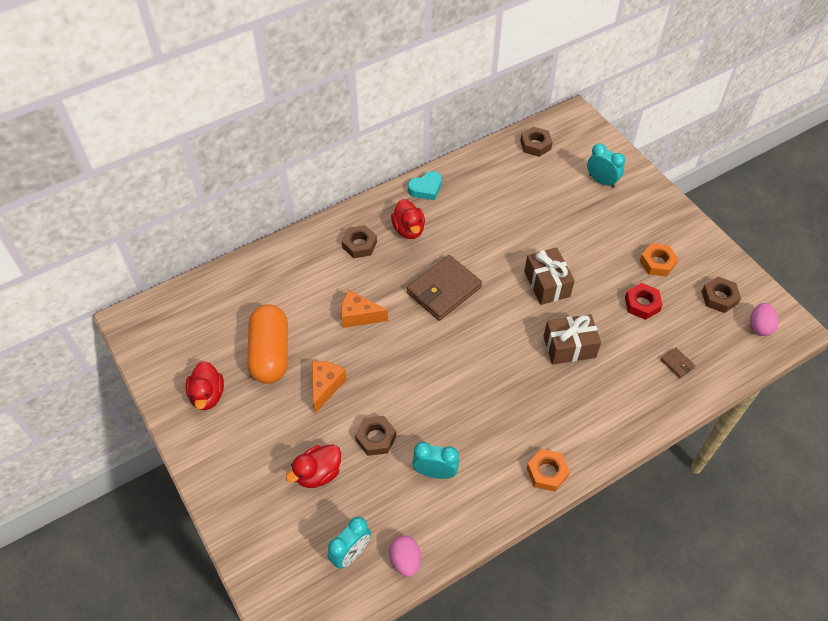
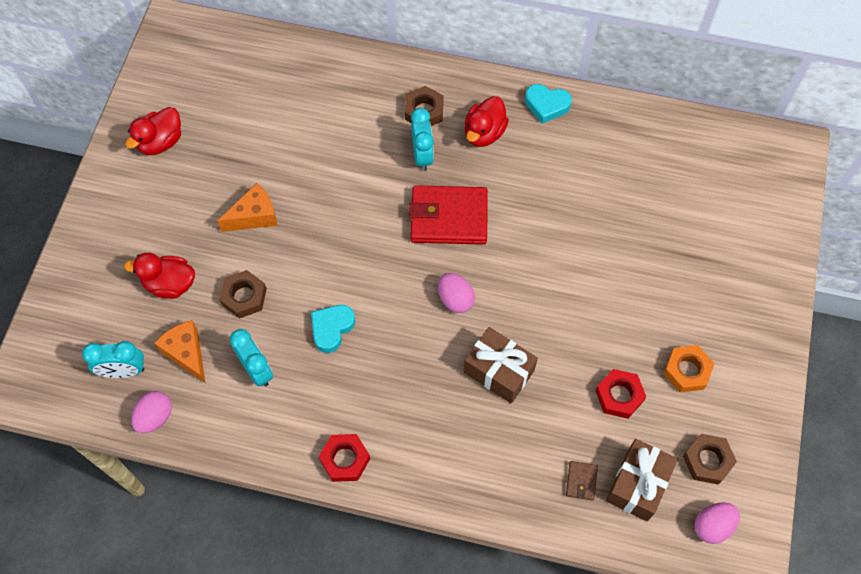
camera: 45 degrees right, 10 degrees up
(270, 353) = (244, 148): orange capsule -> none
(359, 316) = (349, 177): orange cheese -> orange cheese (186, 353)
(444, 290) = (449, 218): brown wallet -> red wallet
(451, 408) = (332, 329): none -> turquoise heart
(500, 330) = (455, 299): none -> pink egg
(535, 145) = (711, 147): brown nut -> none
(547, 284) = (550, 295): brown gift -> brown gift (637, 484)
(547, 472) = (345, 459): orange nut -> red nut
(601, 181) = (734, 240): turquoise clock -> turquoise clock (422, 155)

